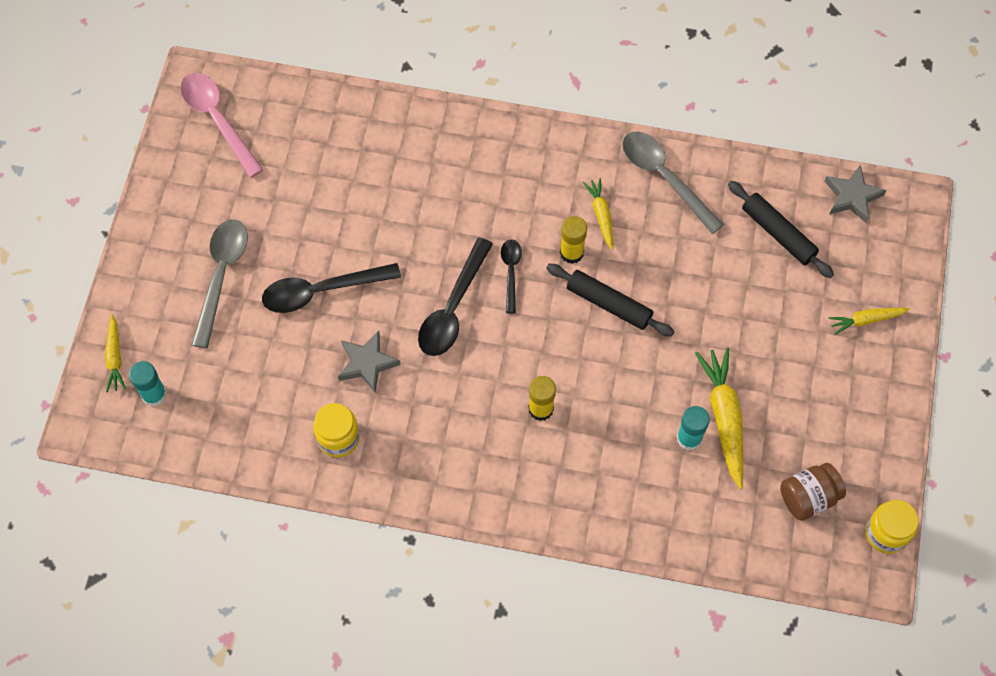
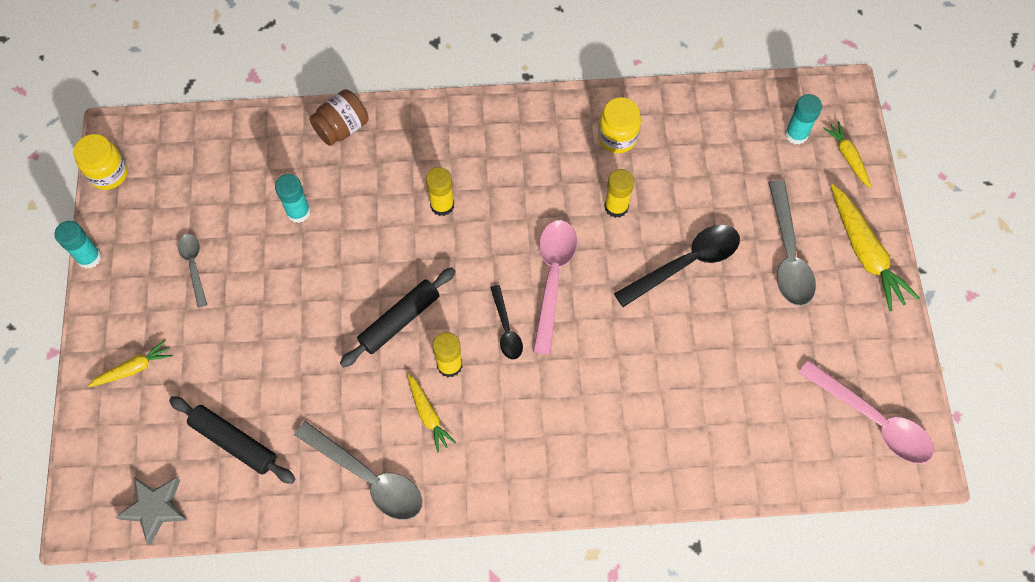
camera: 165 degrees right, 0 degrees up
(367, 363) = (616, 207): grey star -> yellow glue stick
(453, 308) = (553, 278): black spoon -> pink spoon
(609, 304) = (399, 320): black rolling pin -> black rolling pin turned 60 degrees counterclockwise
(724, 418) = (267, 238): yellow carrot -> yellow carrot (865, 252)
(802, 406) = (194, 266): none -> grey spoon
(808, 497) = (181, 187): brown jar -> brown jar (342, 128)
(908, 442) = (89, 257): none -> turquoise glue stick

